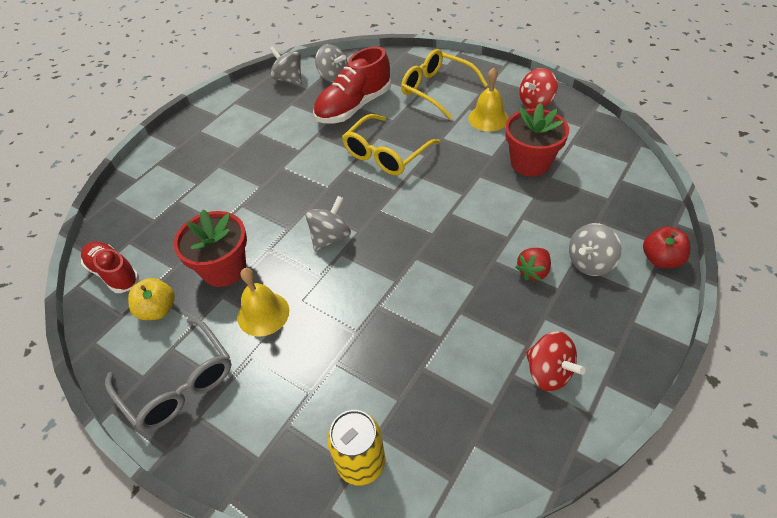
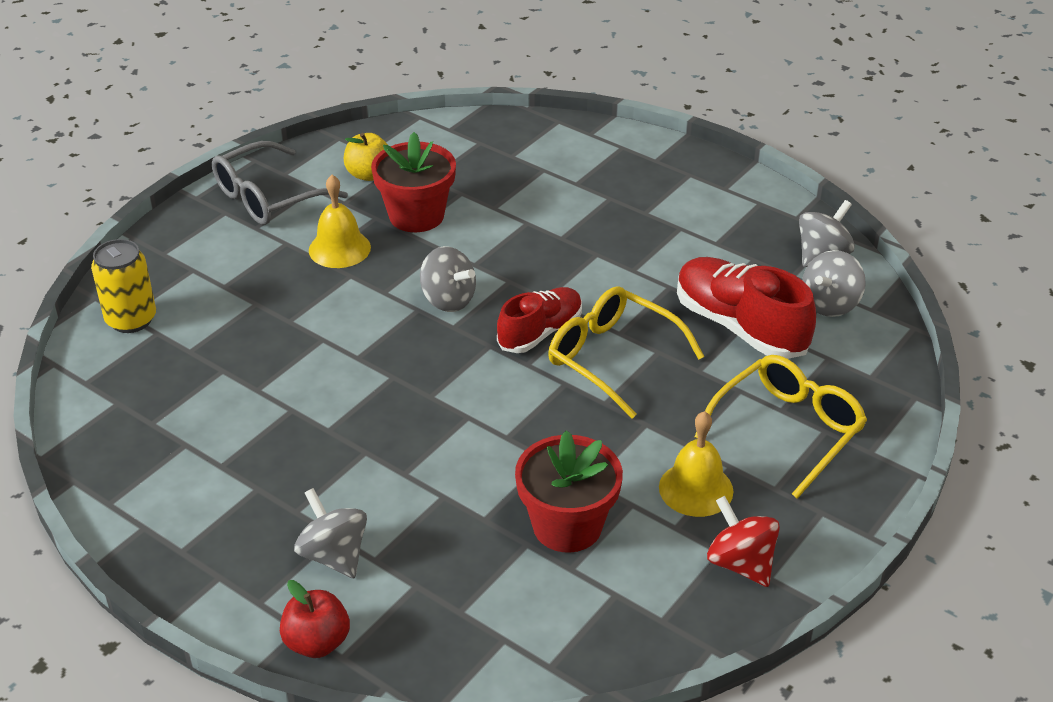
camera: 90 degrees right, 10 degrees down
(114, 273) = (431, 138): red shoe -> red shoe (540, 332)
(533, 271) = (335, 490): red strawberry -> none
(548, 372) = (176, 477): red spinning top -> none

